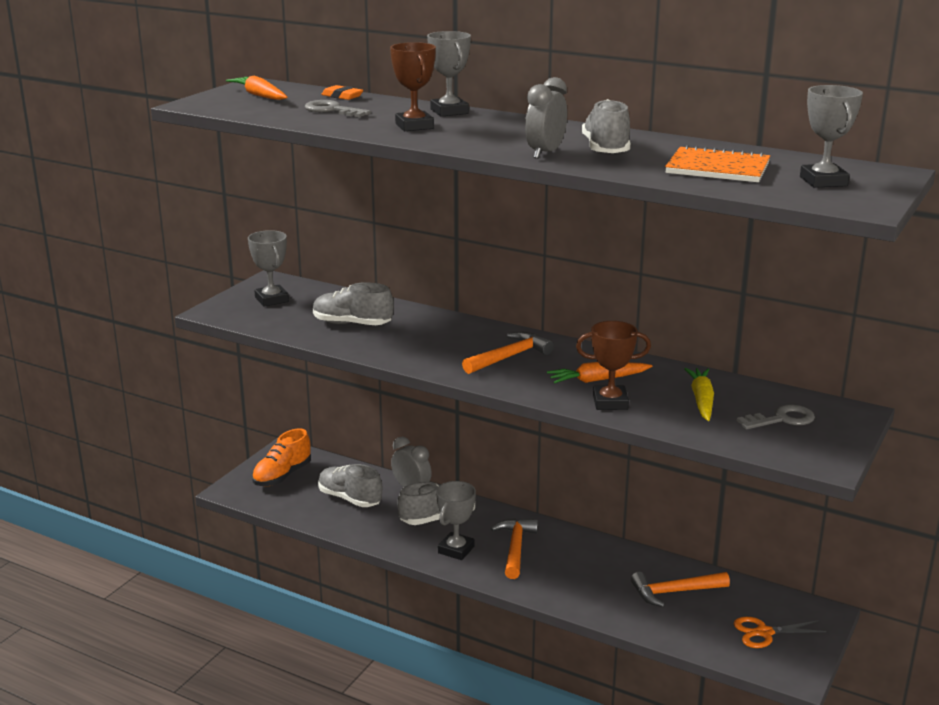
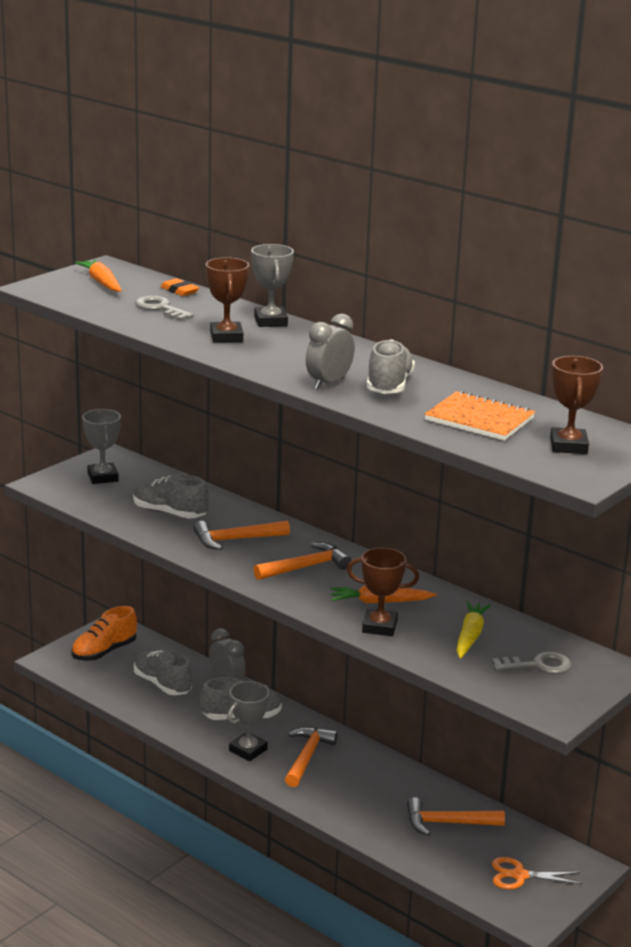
camera: 10 degrees right, 0 degrees up
(429, 340) = (236, 540): none -> orange hammer
(823, 181) = (568, 446): grey trophy -> brown trophy

